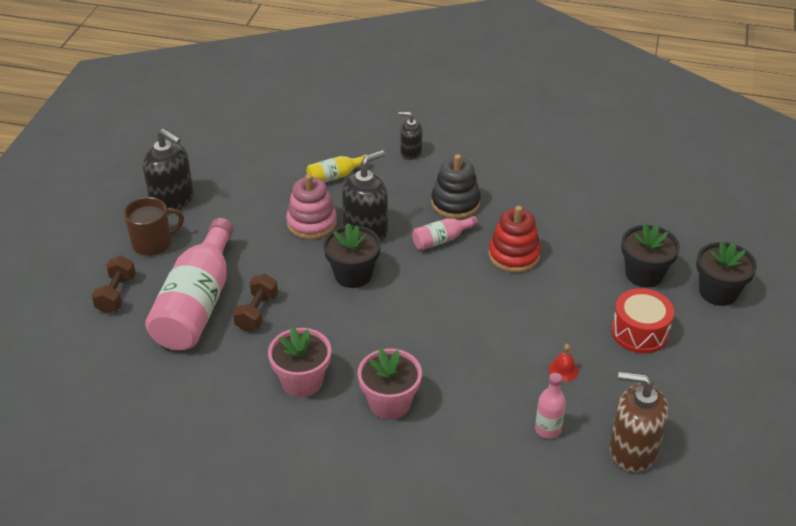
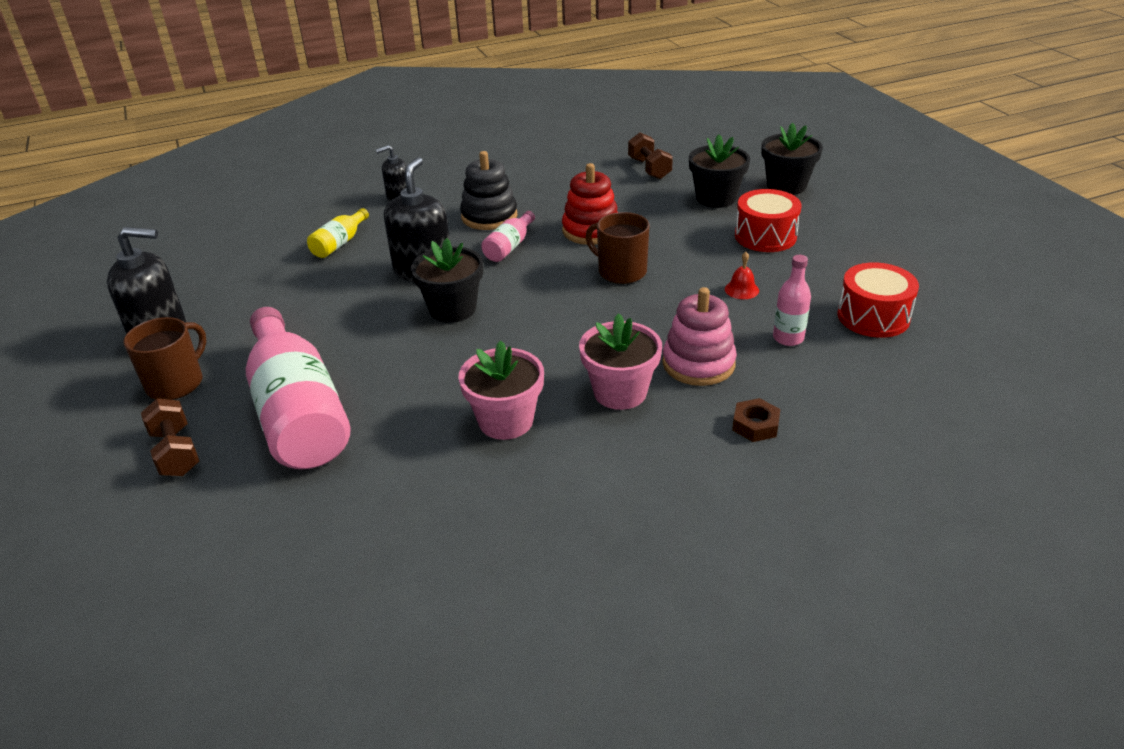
camera: 35 degrees left, 5 degrees down
(257, 312) = (381, 387): brown dumbbell -> brown dumbbell (649, 168)
(312, 223) = (357, 288): pink stacking toy -> pink stacking toy (698, 363)
(446, 480) = (755, 425): none -> brown nut
(495, 305) = (621, 271): none -> brown mug
(632, 450) = (873, 317): brown soap dispenser -> red drum

